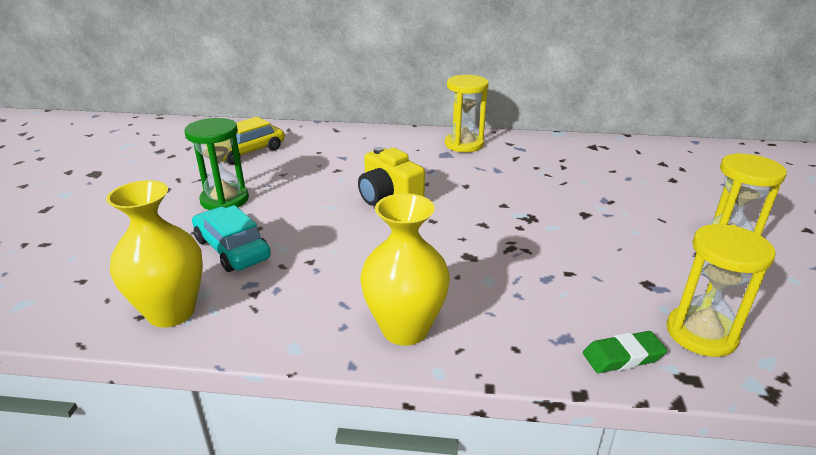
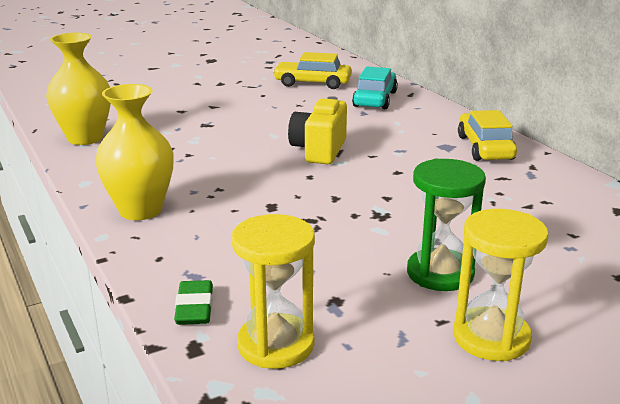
camera: 55 degrees right, 5 degrees down
(225, 200) = (232, 103): green hourglass -> green hourglass (440, 273)
(232, 249) = (172, 127): turquoise car -> turquoise car (375, 99)
(464, 144) = (485, 148): yellow hourglass -> yellow car
(623, 357) = (194, 308): green eraser -> green eraser turned 45 degrees clockwise

